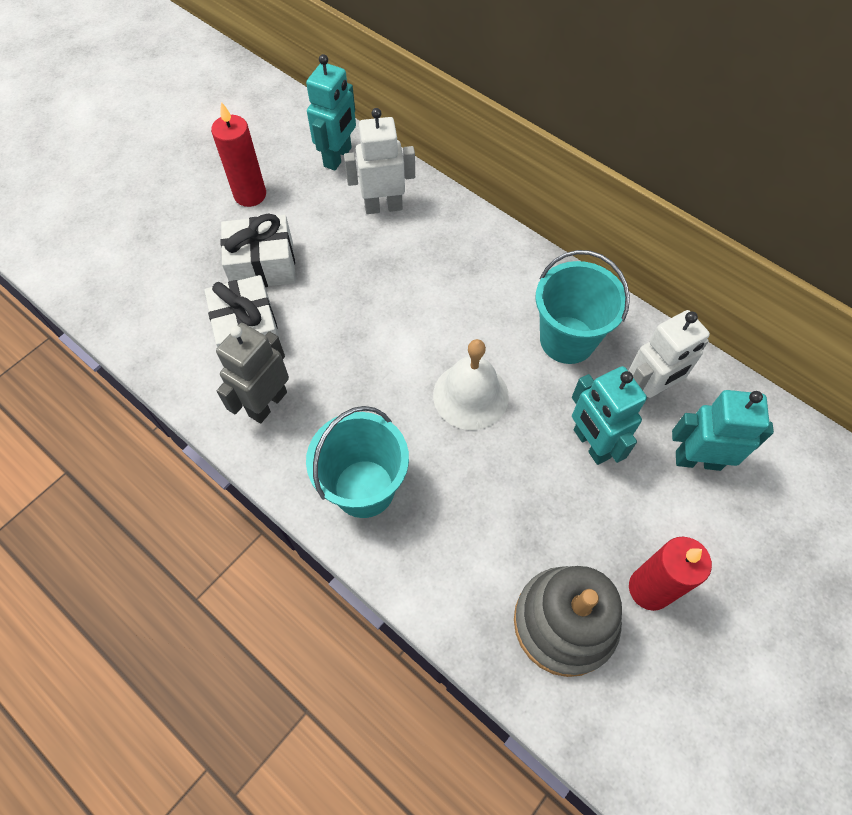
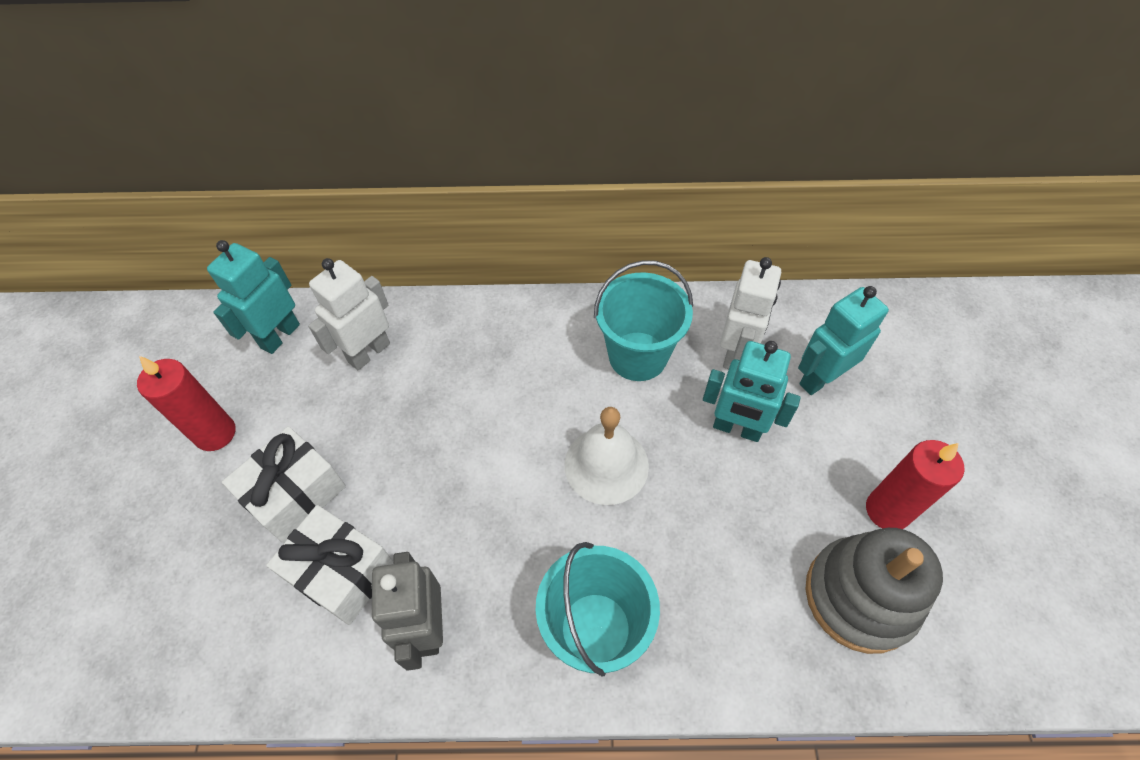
camera: 40 degrees left, 5 degrees down
(338, 157) = (280, 336): turquoise robot -> turquoise robot turned 135 degrees counterclockwise

